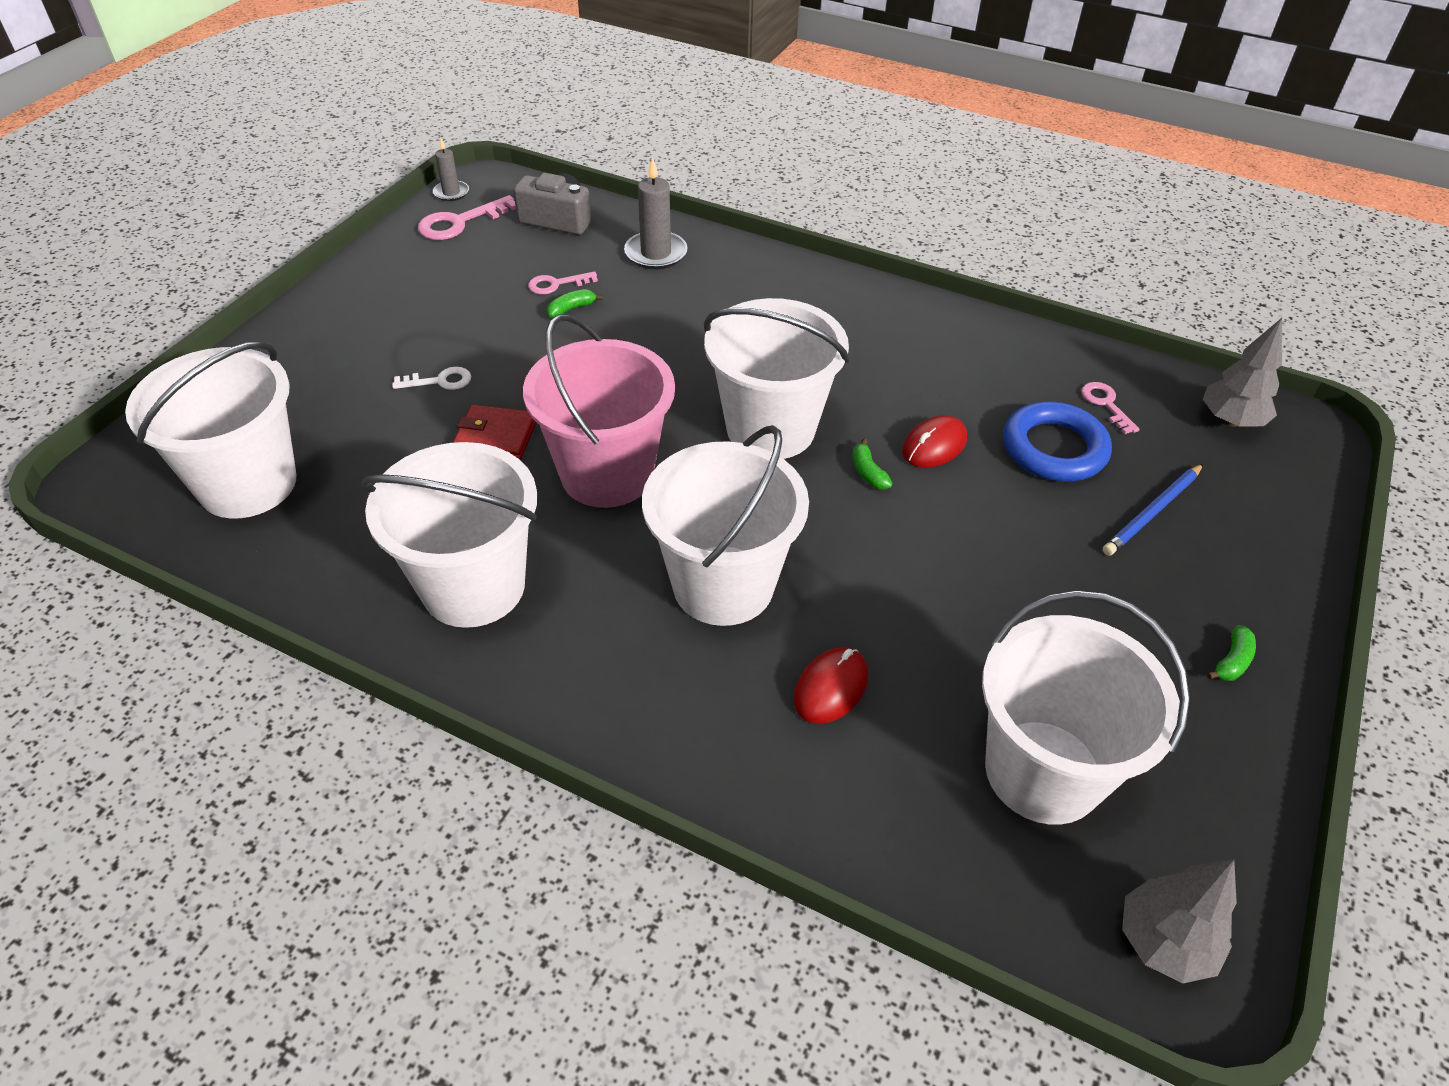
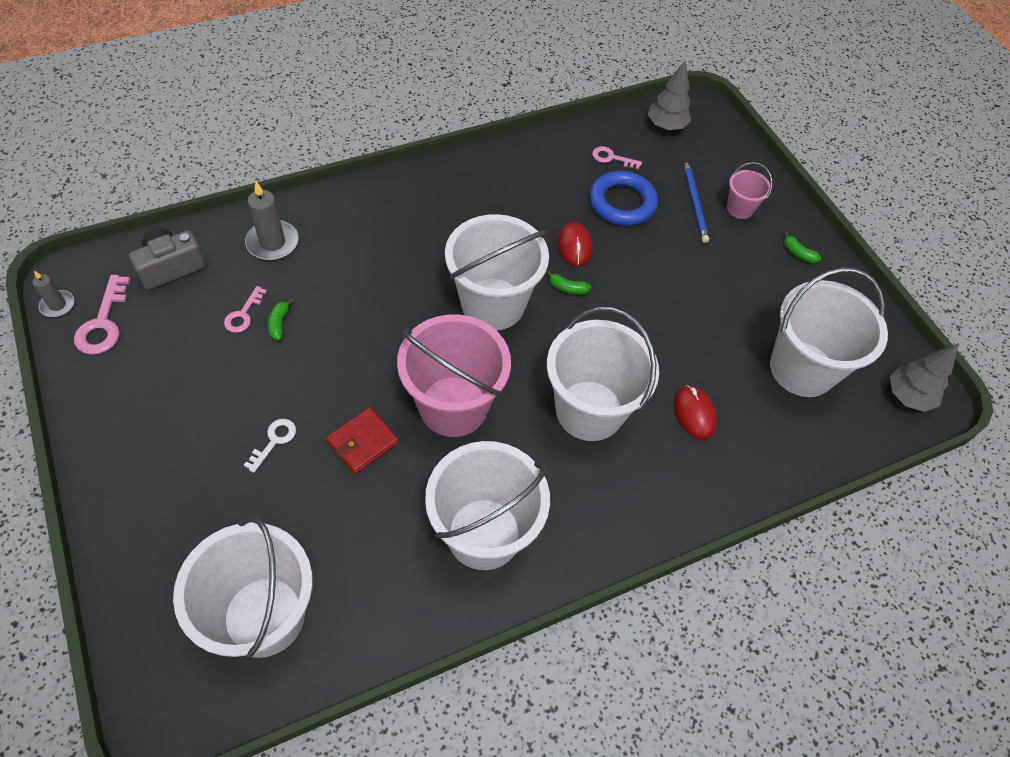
camera: 55 degrees left, 10 degrees up
(1213, 559) = (740, 209): none -> pink bucket
(1232, 661) = (798, 253): green banana -> green banana turned 150 degrees clockwise

